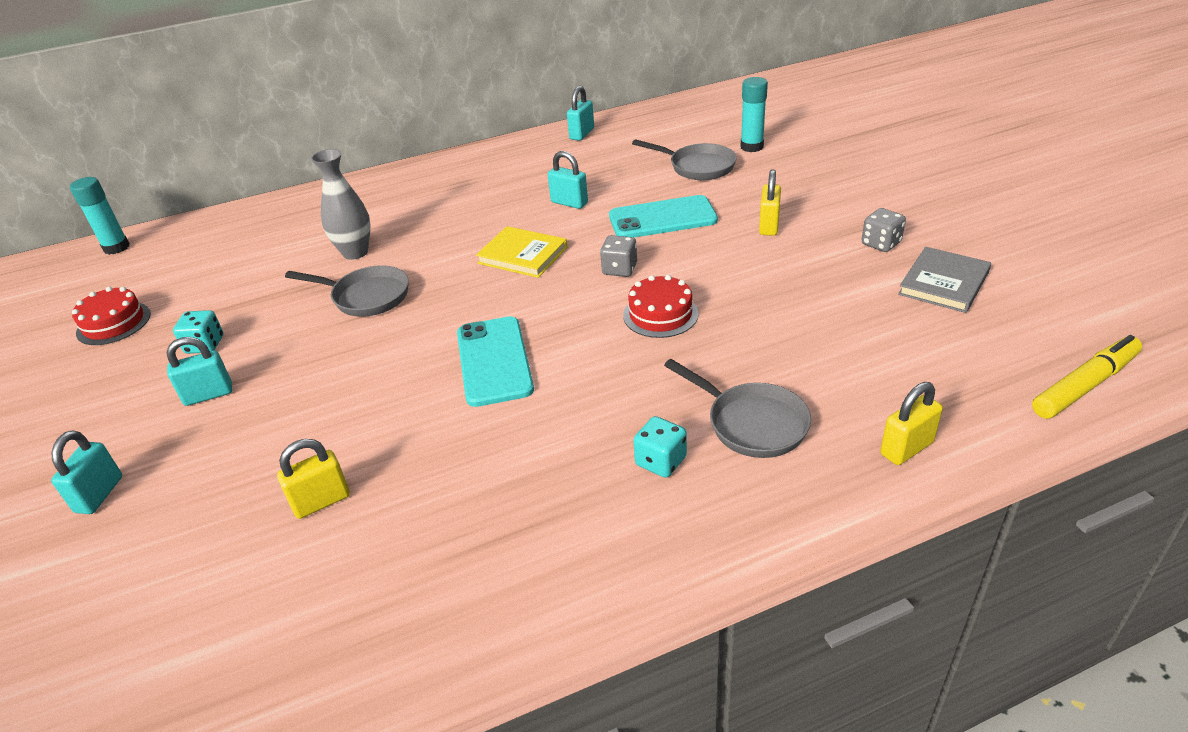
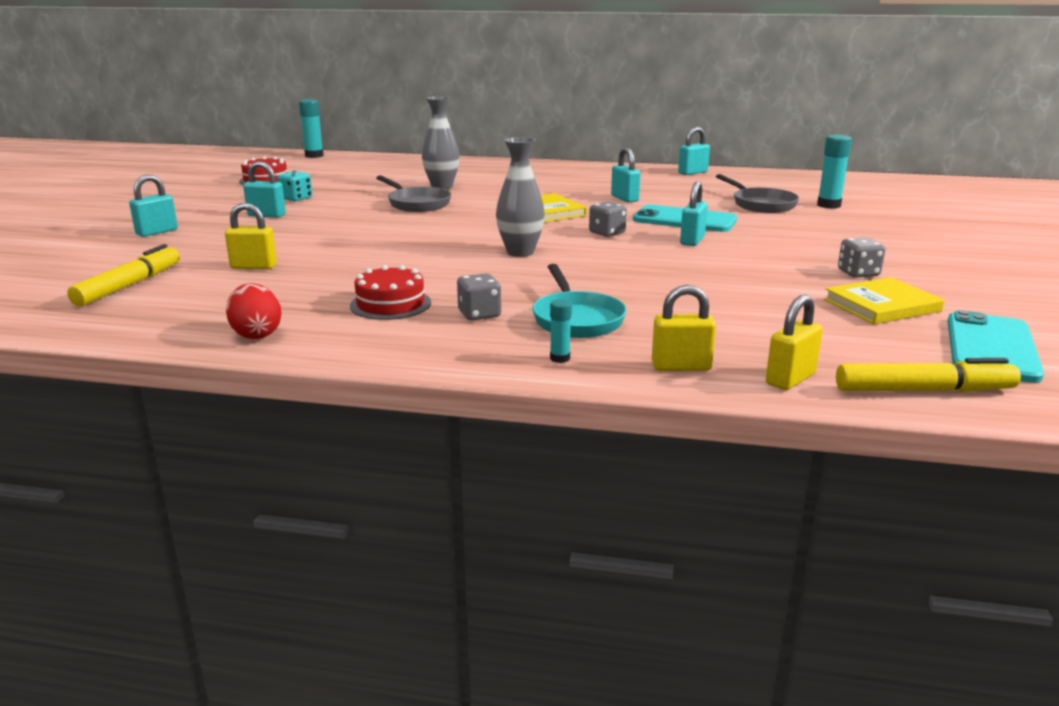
camera: 30 degrees right, 15 degrees down
(206, 618) = (129, 285): none -> yellow marker
(483, 620) = (257, 334): none -> red egg
(494, 361) = (447, 246): turquoise phone -> turquoise phone (991, 347)
(577, 338) = (520, 252): none -> grey vase
(660, 314) = (600, 258): red cake -> red cake (390, 304)
(660, 461) = (479, 314): turquoise dice -> grey dice
(705, 250) = (692, 240): none -> turquoise padlock
(751, 423) = (576, 319): grey pan -> turquoise pan
(769, 226) = (769, 242): yellow padlock -> yellow padlock (790, 379)
(806, 491) = (560, 358): none -> turquoise glue stick
(943, 283) = (881, 305): grey book -> yellow book

